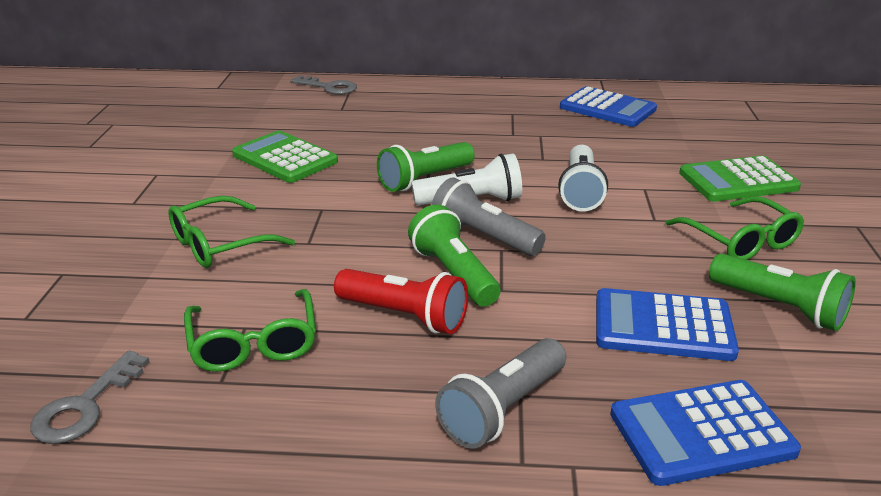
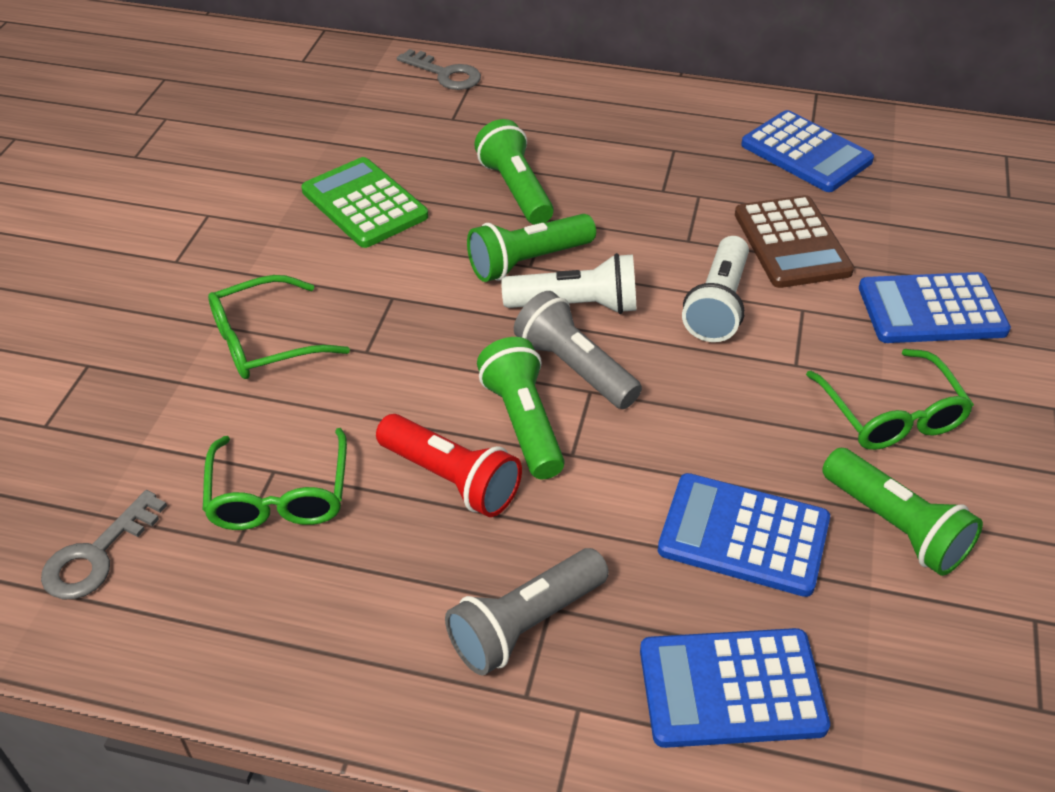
camera: 10 degrees right, 15 degrees up
(402, 142) = (516, 189): none -> green flashlight
(619, 154) = (792, 243): none -> brown calculator
(738, 181) = (931, 310): green calculator -> blue calculator

